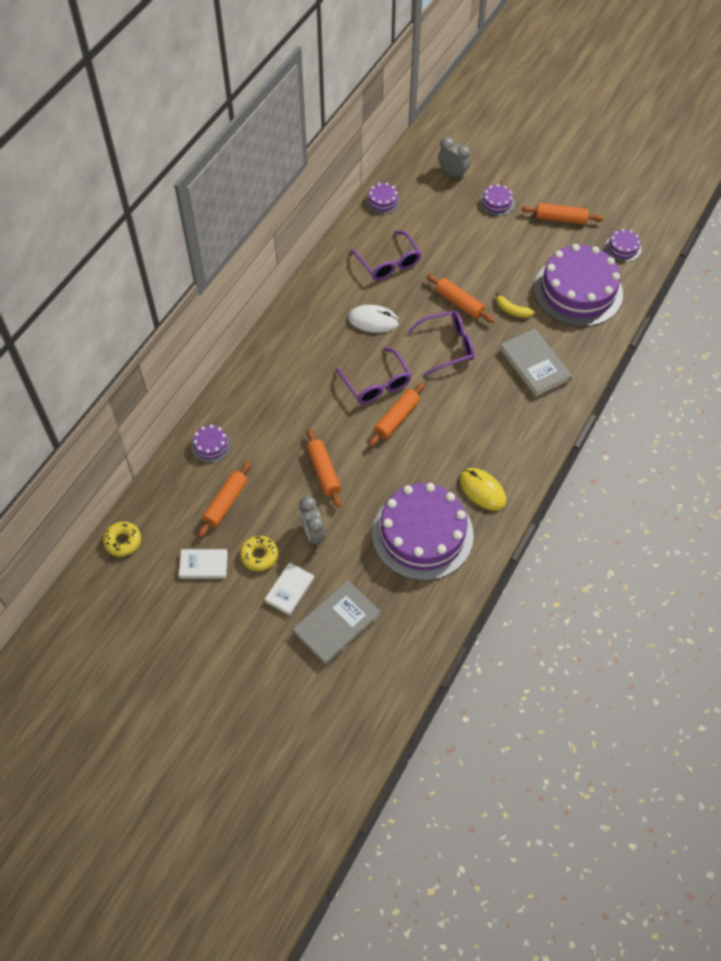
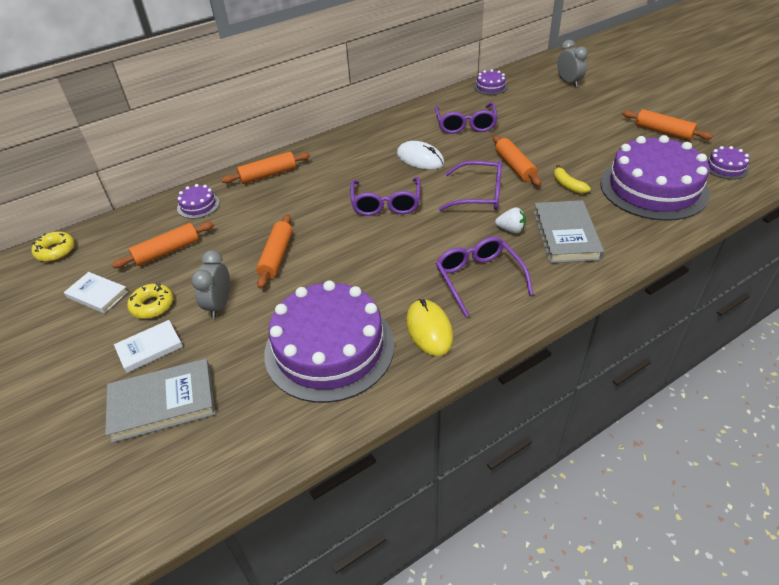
camera: 30 degrees right, 15 degrees down
(396, 418) = (384, 236): orange rolling pin -> orange rolling pin (268, 174)
(491, 375) = (511, 229): none -> white strawberry
(492, 432) = (478, 278): none -> purple glasses
(497, 203) = (600, 108): purple cake -> none

